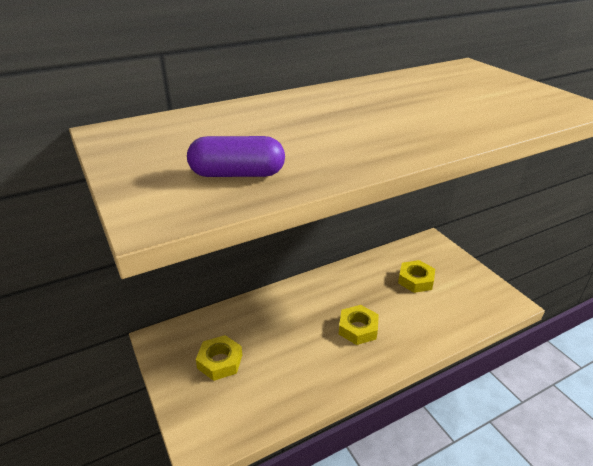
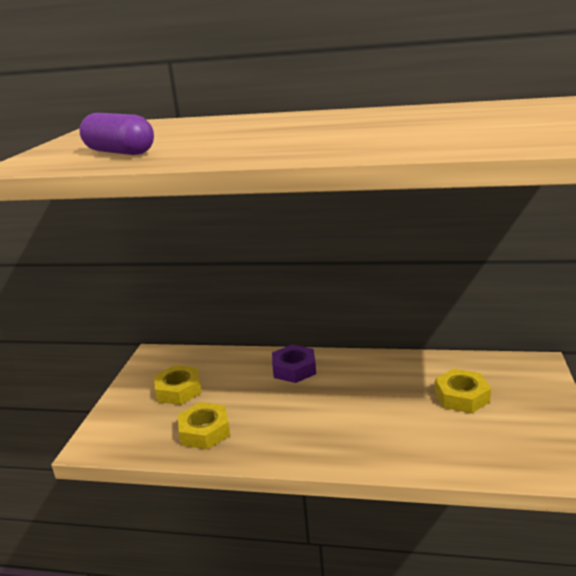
camera: 40 degrees right, 10 degrees down
(291, 303) = (294, 369): none -> purple nut
(358, 328) = (334, 415): yellow nut -> yellow nut (205, 431)

